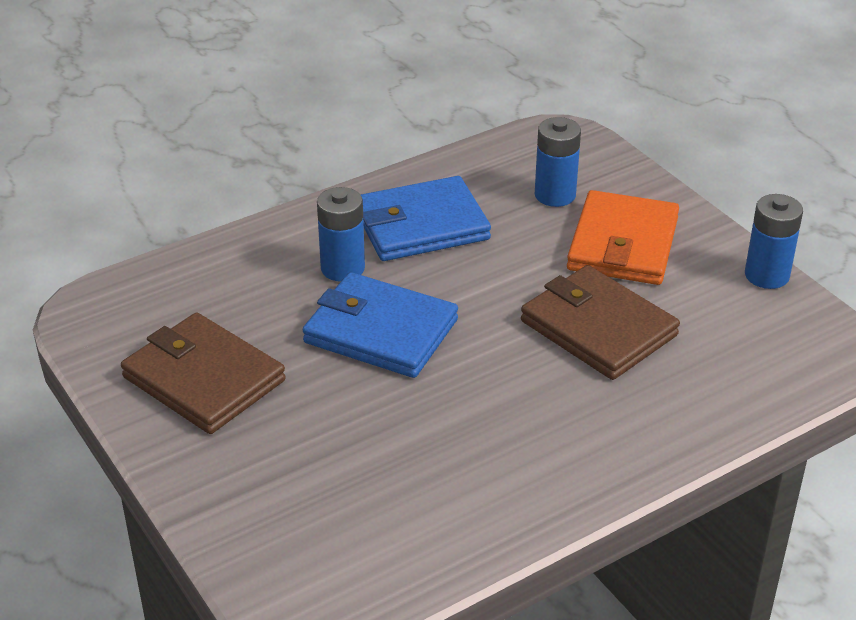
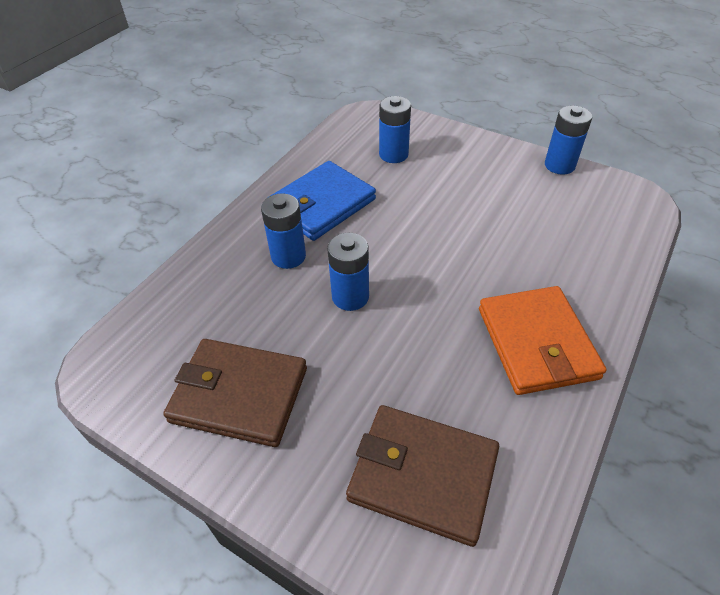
camera: 25 degrees left, 10 degrees up
(381, 331) = (350, 297): blue wallet -> blue battery
(598, 328) = (493, 238): brown wallet -> brown wallet (423, 475)
(623, 244) = (460, 173): orange wallet -> orange wallet (536, 342)

